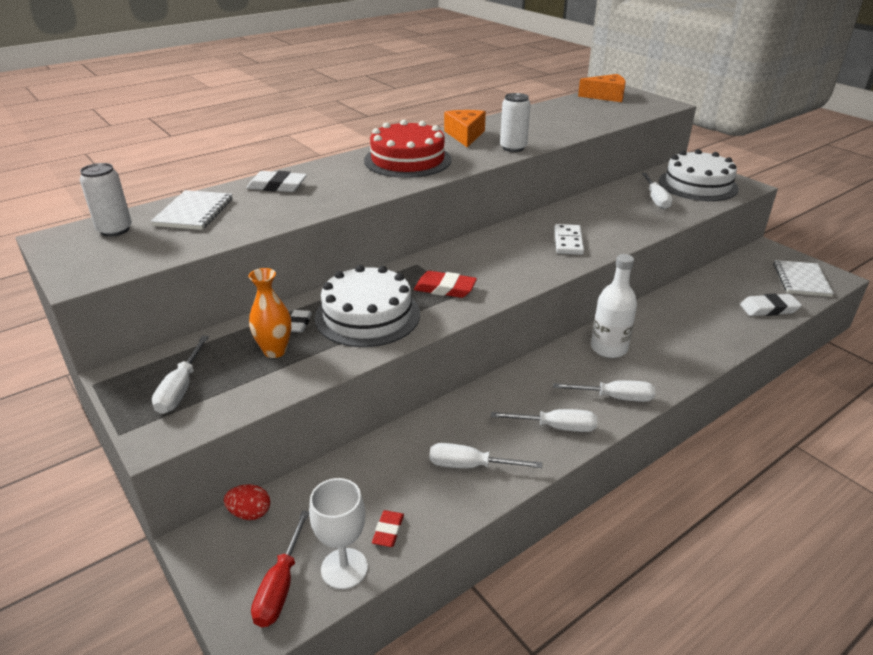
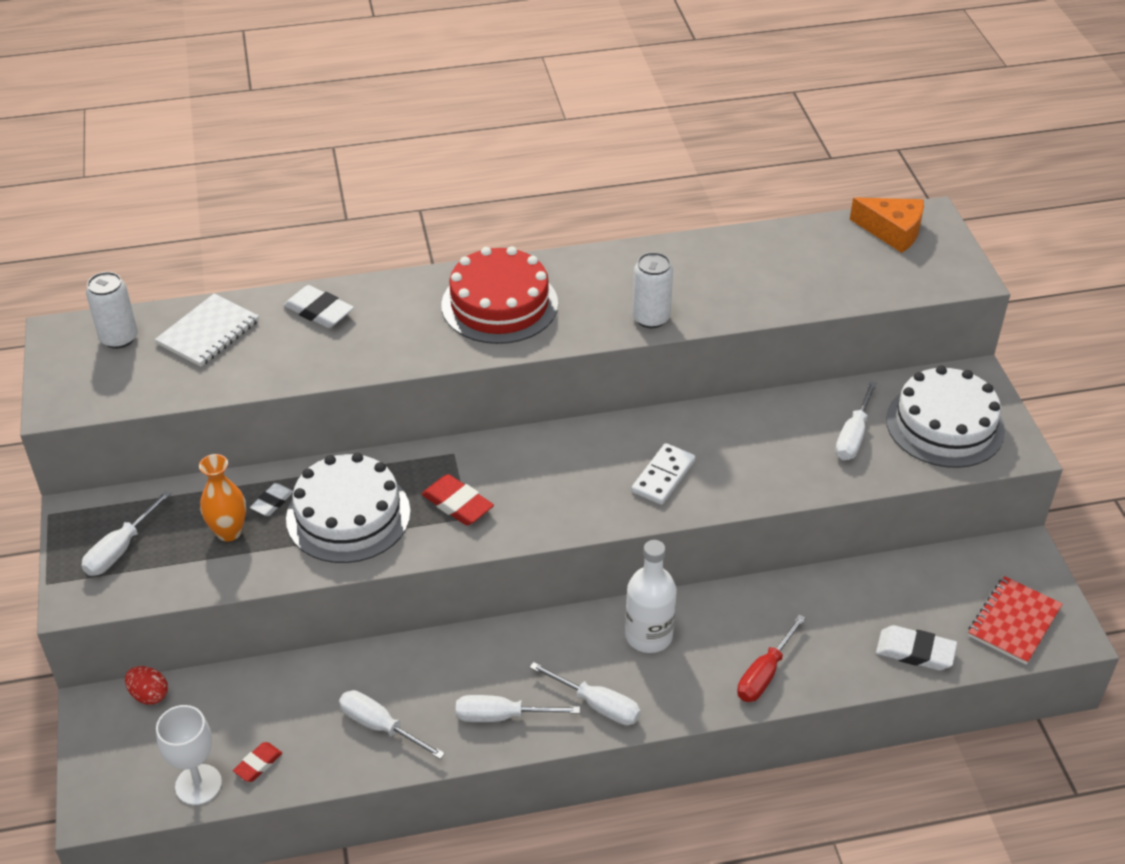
camera: 25 degrees right, 10 degrees up
(280, 586) = (137, 778): red screwdriver -> red screwdriver (764, 674)
(465, 135) = (610, 272): orange cheese -> none
(556, 427) = (501, 716): white screwdriver -> white screwdriver turned 150 degrees clockwise
(801, 280) = (1014, 622): white notebook -> red notebook

